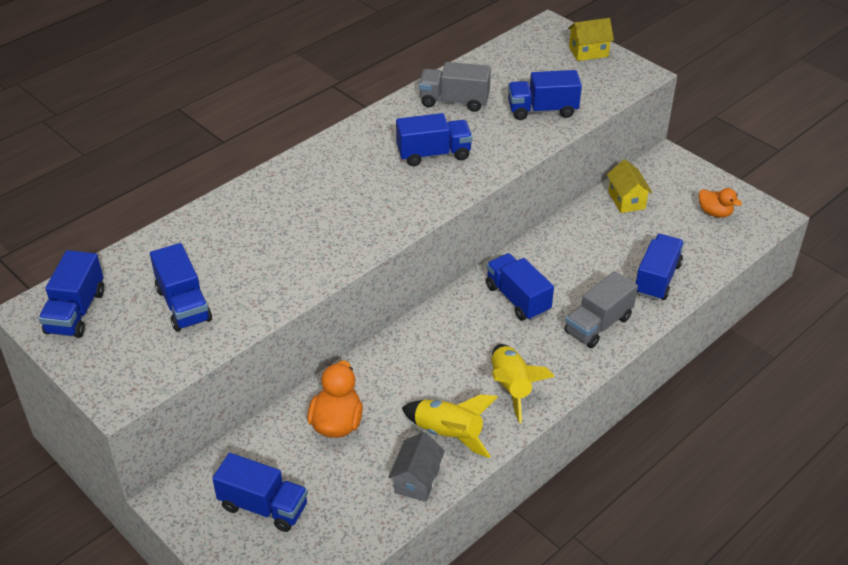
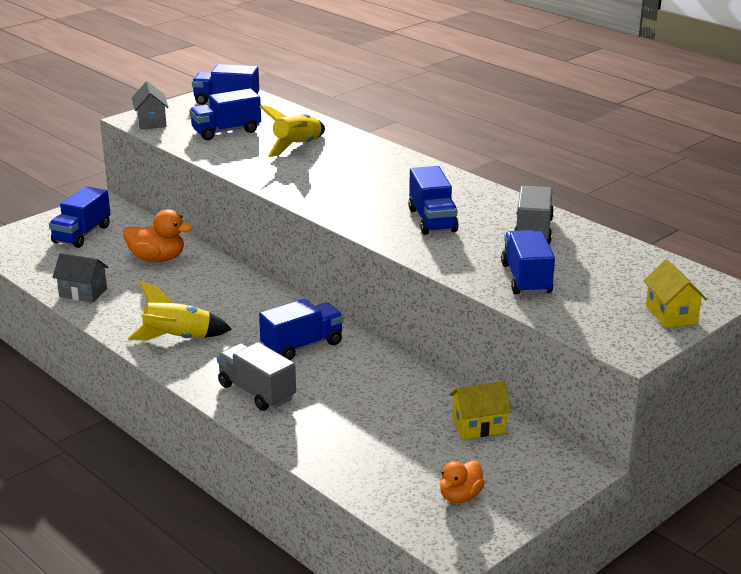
camera: 90 degrees right, 15 degrees down
(135, 378) = (151, 122): none -> grey house
(448, 434) = (129, 307): yellow rocket -> yellow rocket (297, 146)
(657, 279) = (329, 437): blue truck -> none

